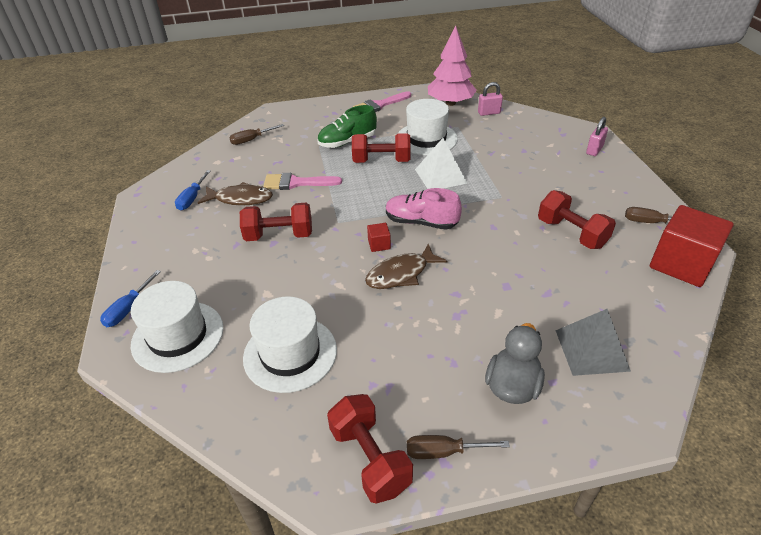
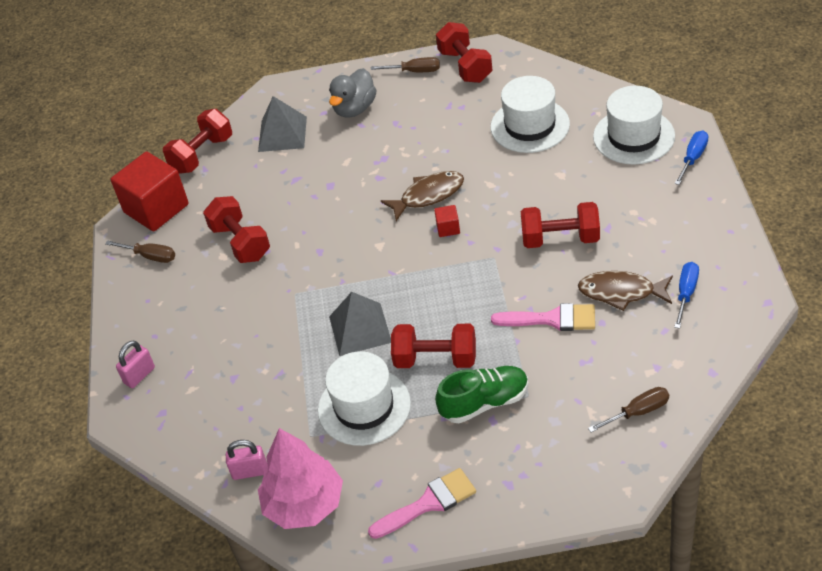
camera: 170 degrees left, 5 degrees up
(421, 222) = (398, 257): pink shoe -> none
(440, 176) = (360, 329): white pyramid -> grey pyramid
(676, 324) = (202, 154): none -> red dumbbell

